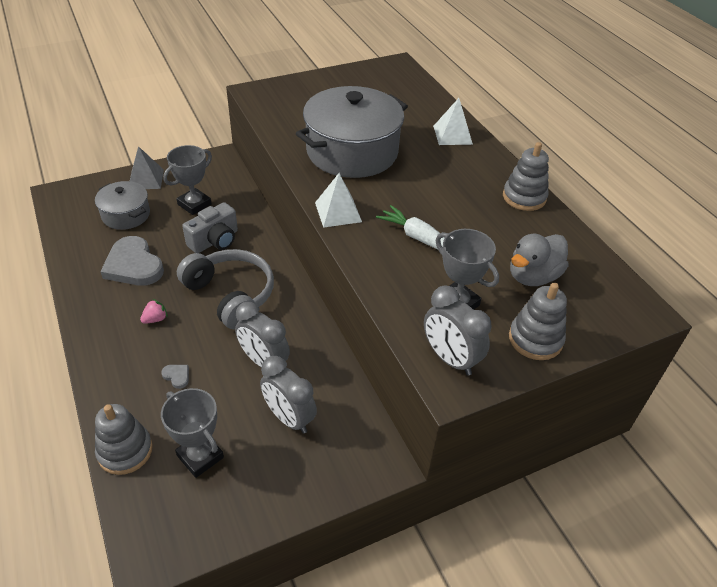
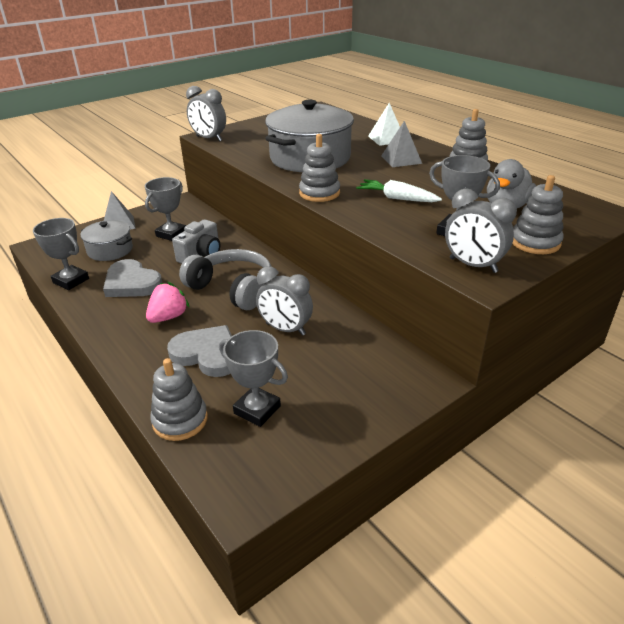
camera: 10 degrees left, 10 degrees down
(76, 249) = (71, 281): none -> grey trophy
(155, 319) = (168, 317): pink strawberry -> pink strawberry, size x1.71
(177, 376) = (207, 354): grey heart -> grey heart, size x2.50
(289, 418) = (328, 365): grey clock -> grey clock (209, 139)
(338, 212) = (319, 193): white pyramid -> grey stacking toy
(452, 174) = (401, 159): none -> grey pyramid

